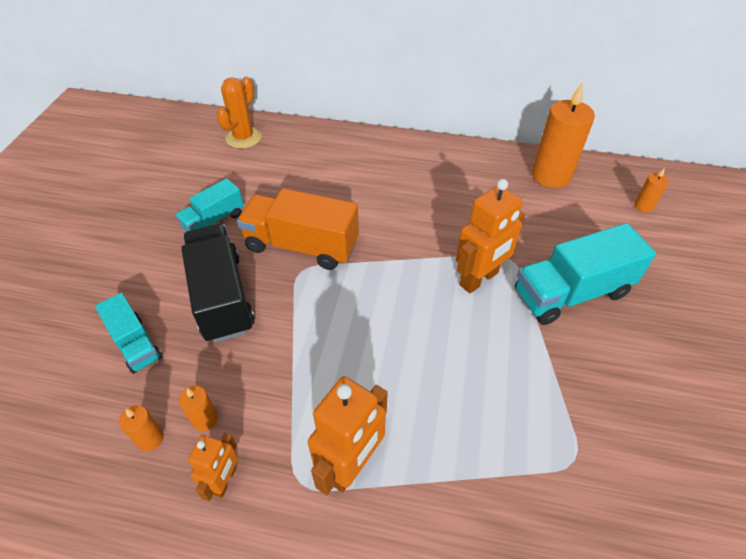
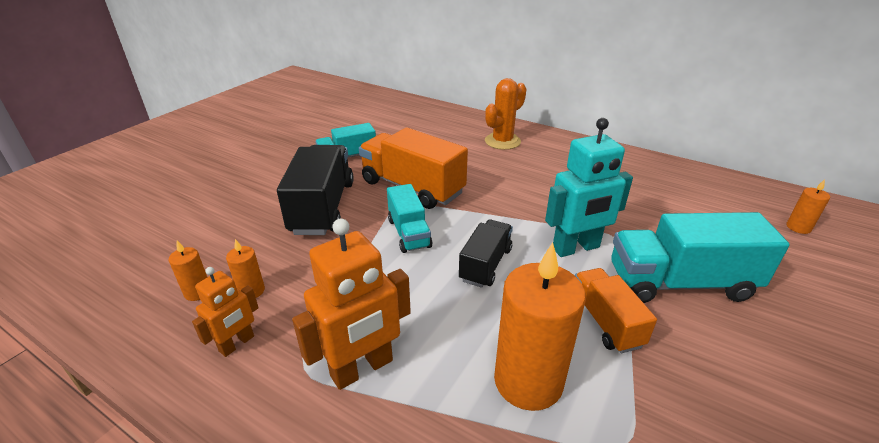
camera: 20 degrees right, 15 degrees down
(135, 344) = (232, 223): turquoise truck -> turquoise truck (409, 233)
(243, 138) = (404, 111): orange cactus -> orange cactus (502, 141)
(409, 321) = (485, 264): none -> black truck
(479, 279) = (576, 248): orange robot -> turquoise robot
(527, 351) = (605, 321): none -> orange truck
(551, 175) = (691, 183): orange candle -> orange candle (528, 381)

